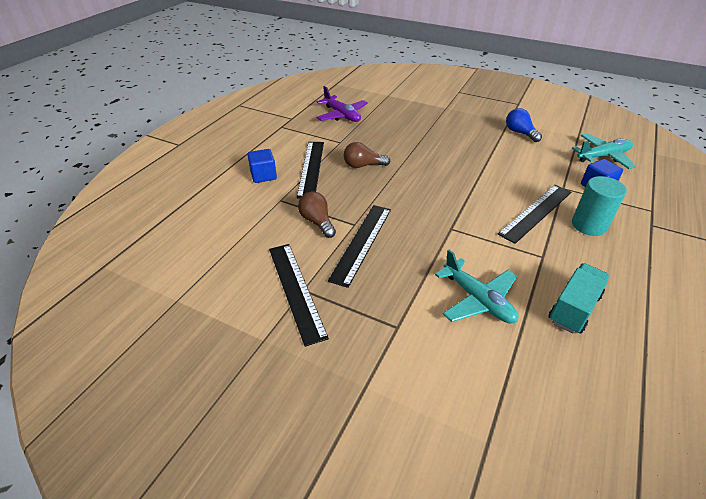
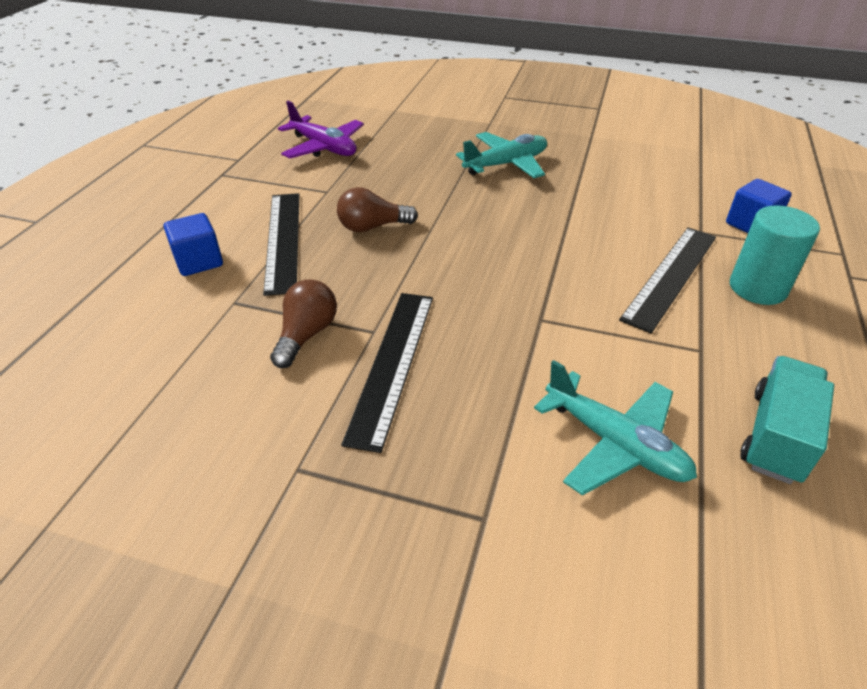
camera: 10 degrees left, 0 degrees up
(296, 290) = (283, 472): black ruler -> none
(317, 222) = (306, 335): brown light bulb -> brown light bulb turned 60 degrees clockwise
(520, 133) = (613, 152): blue light bulb -> none
(603, 156) = (746, 177): turquoise plane -> turquoise plane (506, 164)

